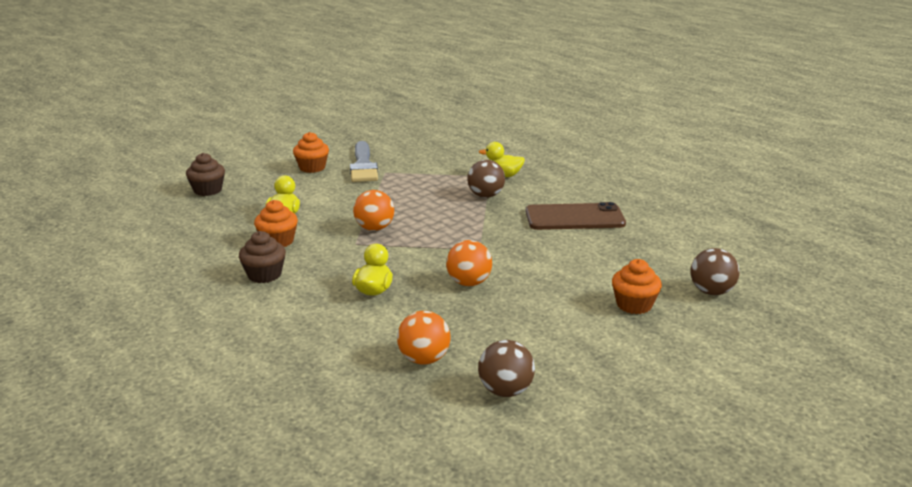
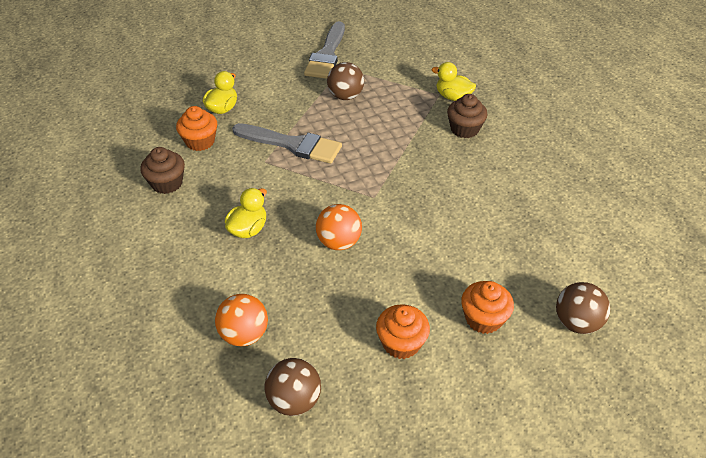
camera: 20 degrees right, 20 degrees up
(208, 190) = (176, 60): brown cupcake -> brown cupcake (464, 129)
(312, 168) = (279, 48): orange cupcake -> orange cupcake (401, 343)
(374, 228) = (292, 144): orange ball -> grey brush
(485, 196) = (420, 122): brown ball -> brown ball (345, 96)
(574, 218) = (492, 175): brown phone -> none

